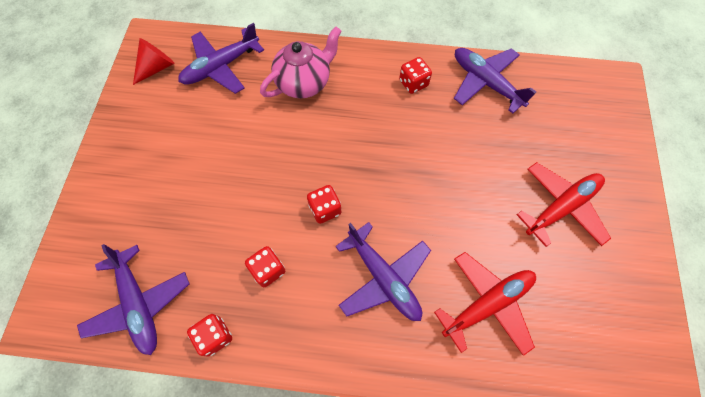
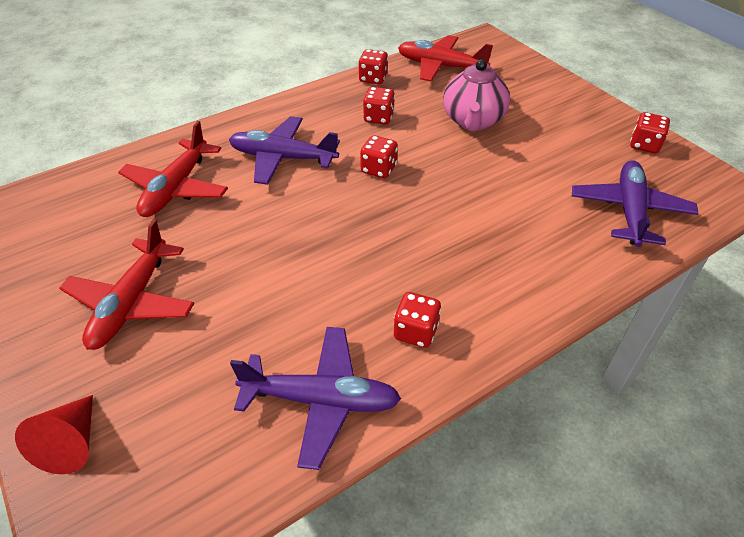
camera: 140 degrees right, 20 degrees down
(136, 98) = (644, 145): none -> red dice
(139, 304) = (440, 66): purple plane -> red plane
(156, 68) = (676, 173): red cone -> red cone (72, 443)
(304, 82) = (533, 250): pink teapot -> pink teapot (473, 121)

